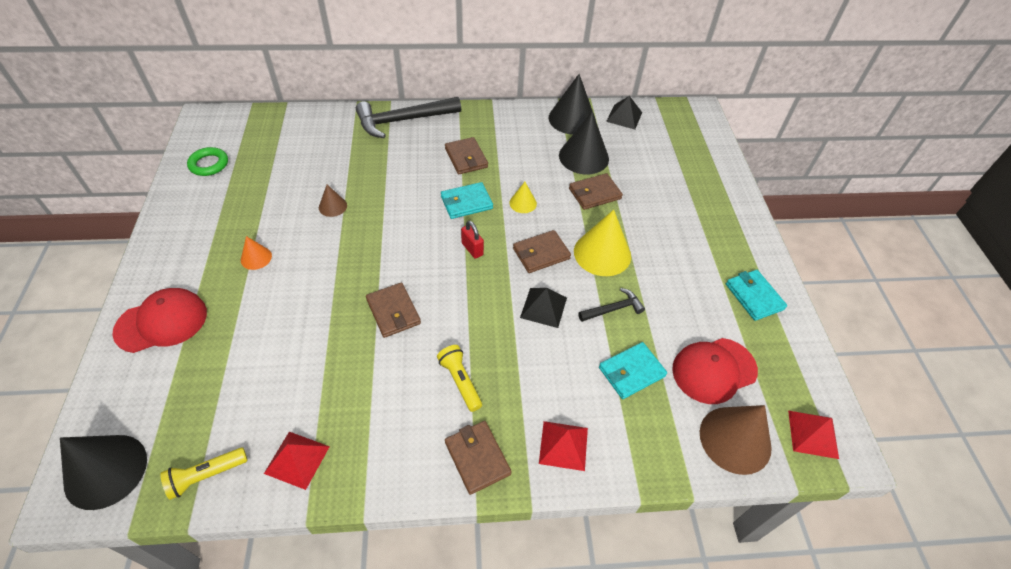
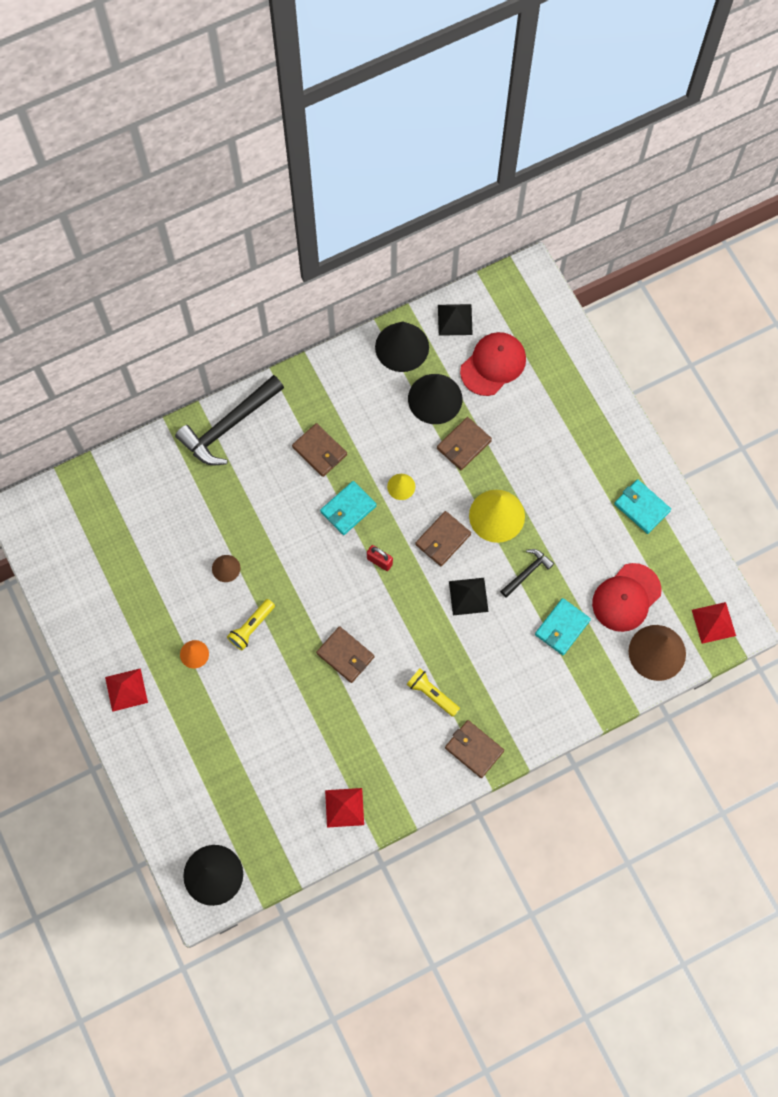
camera: 20 degrees left, 20 degrees up
(162, 322) = (161, 748): red cap -> red cap (493, 364)
(206, 476) = (287, 846): yellow flashlight -> yellow flashlight (251, 627)
(209, 164) = (72, 570): green ring -> none
(563, 445) = (532, 712): red pyramid -> red pyramid (126, 689)

